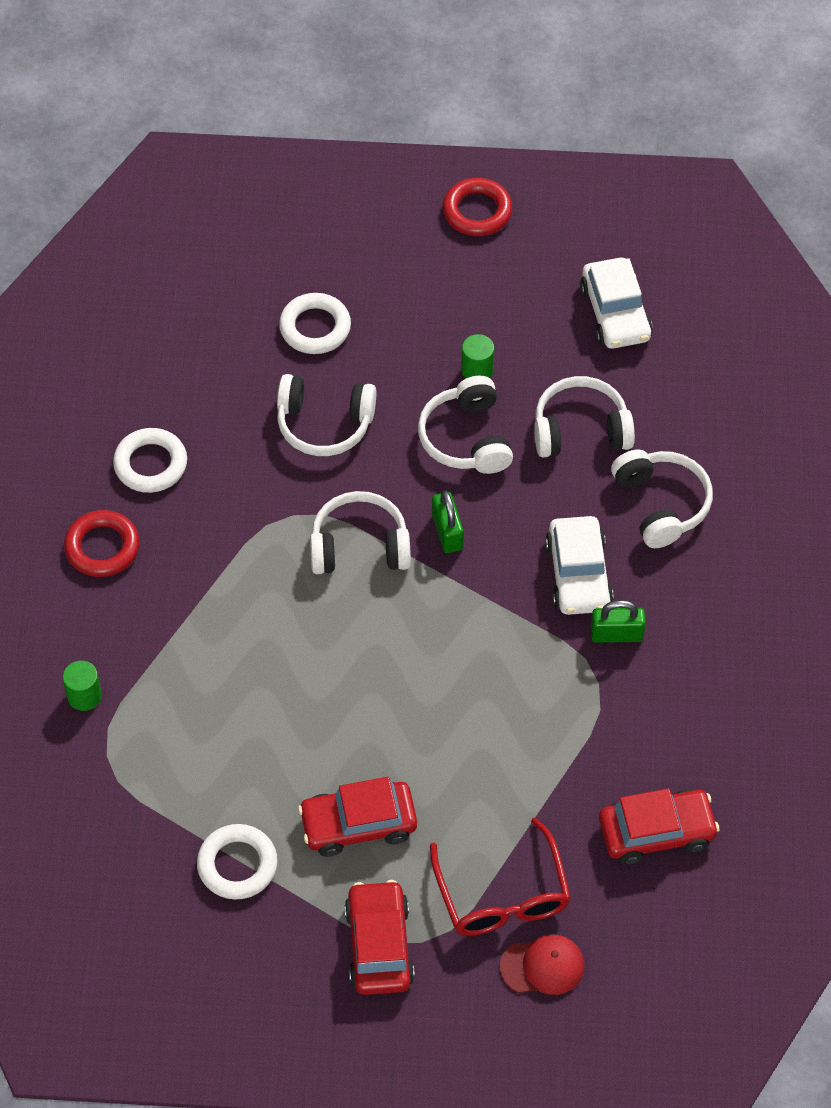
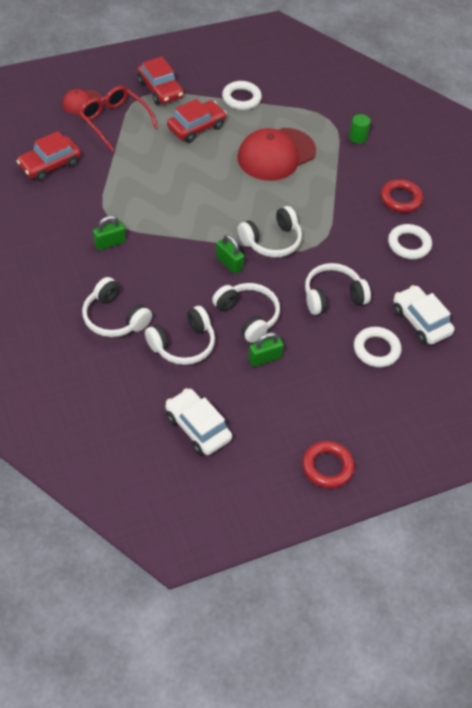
camera: 150 degrees right, 5 degrees down
(251, 711) = (276, 154): none -> red cap
(477, 370) = (264, 358): green cylinder -> green padlock
(578, 575) = (145, 265): white car -> white car (421, 321)

